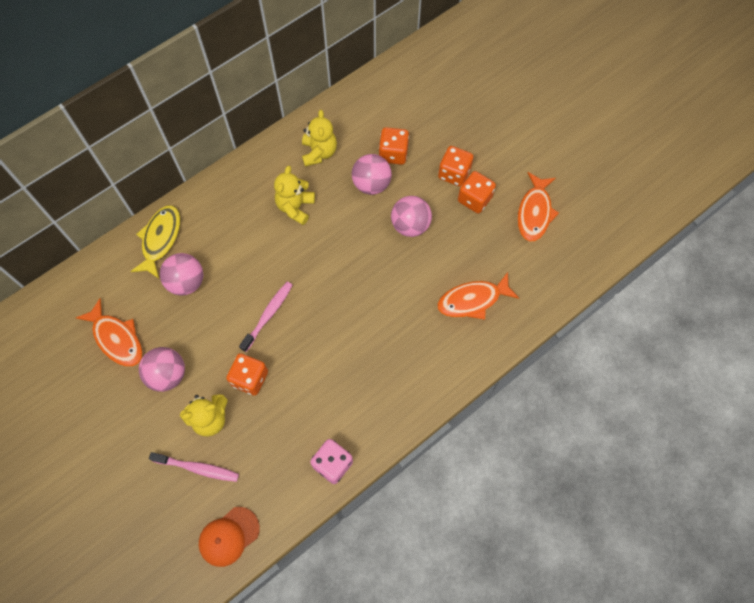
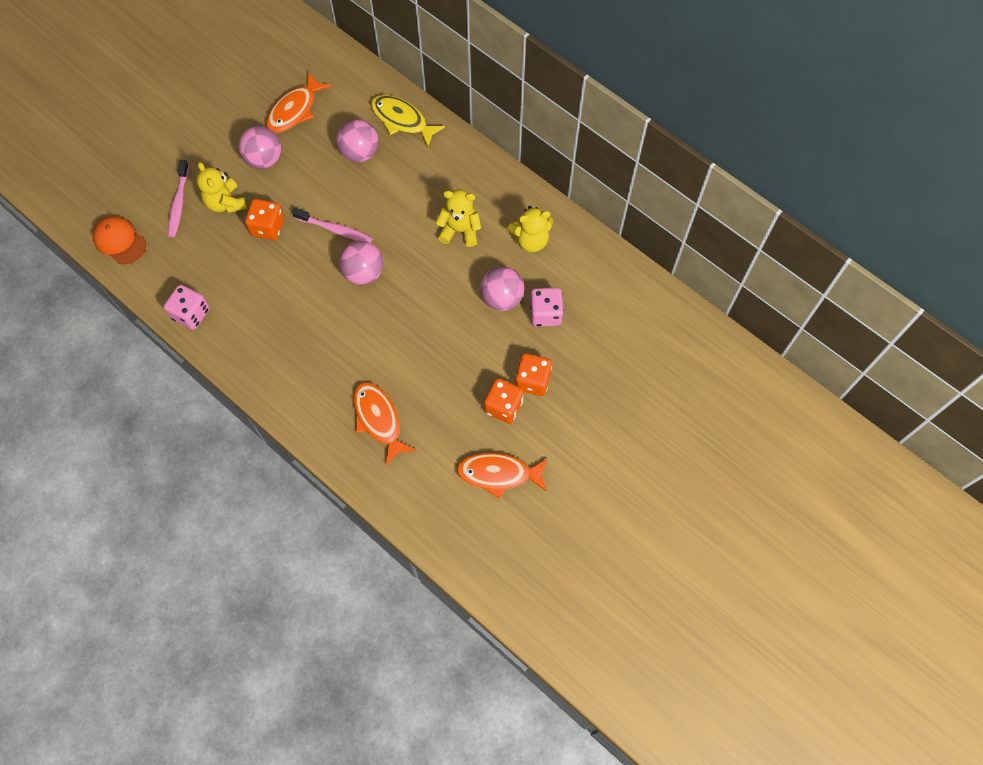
camera: 80 degrees right, 0 degrees up
(160, 239) = (402, 120): yellow fish -> yellow fish turned 150 degrees counterclockwise
(393, 153) = (545, 314): orange dice -> pink dice
(410, 225) = (458, 344): pink ball -> pink ball (363, 272)

